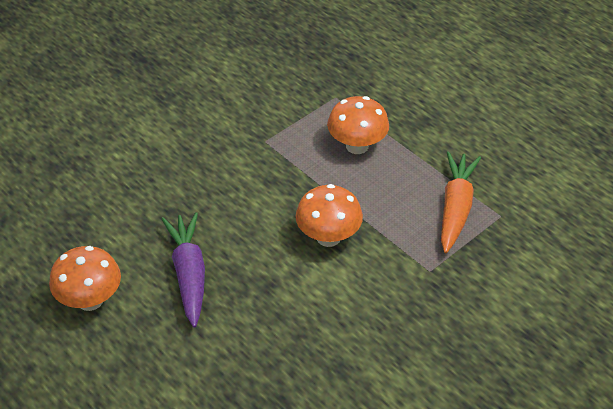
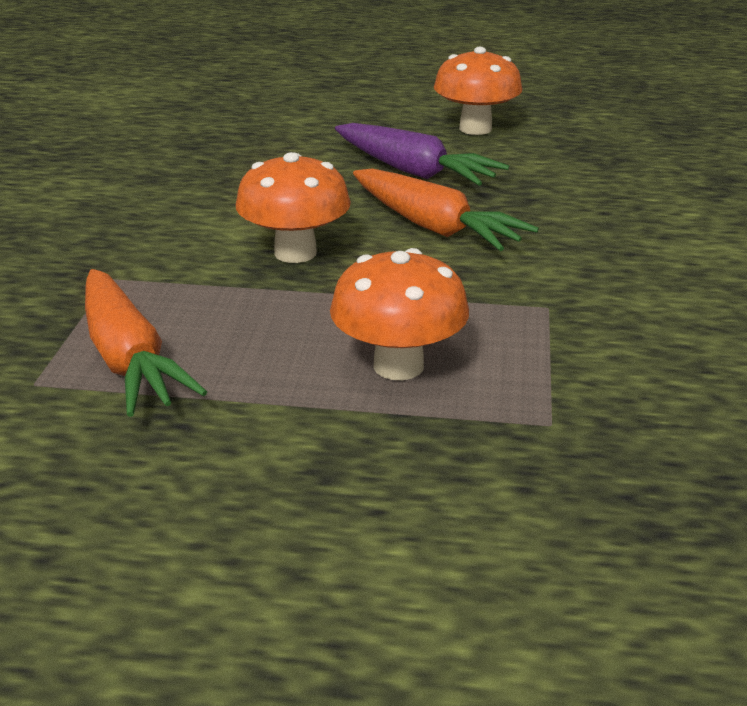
camera: 140 degrees right, 15 degrees down
(243, 216) = (434, 227): none -> orange carrot

